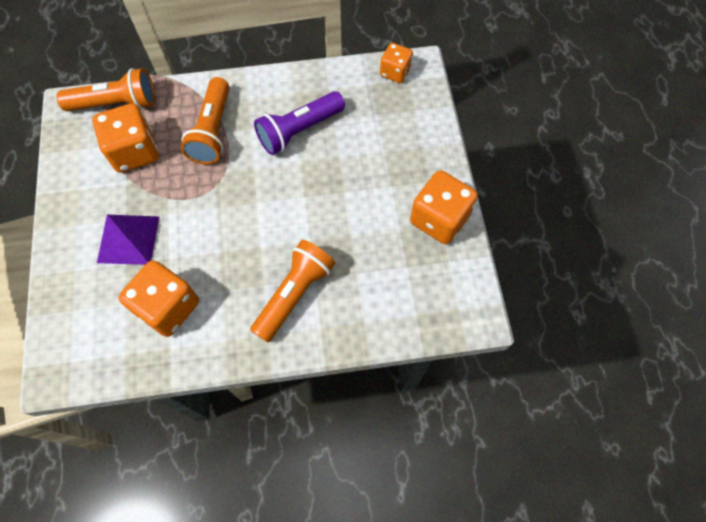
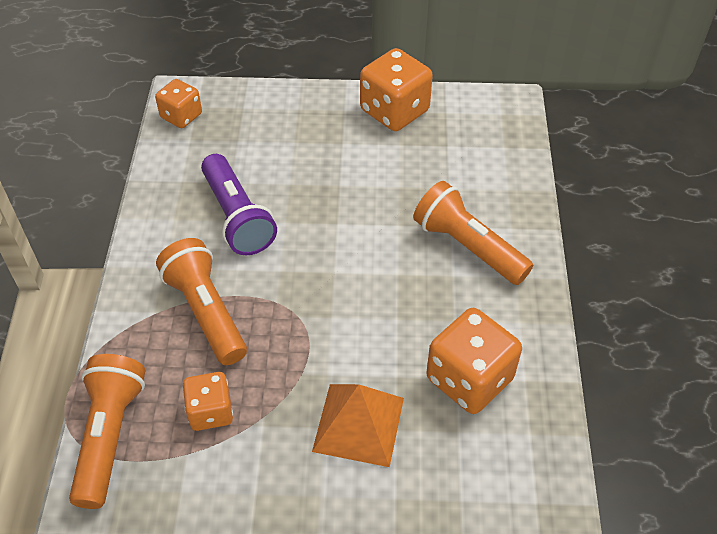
camera: 80 degrees left, 15 degrees down
(128, 239) = (358, 424): purple pyramid -> orange pyramid
(135, 152) = (210, 411): orange dice -> orange dice, size x0.60
(212, 131) = (206, 311): orange flashlight -> orange flashlight turned 135 degrees counterclockwise

